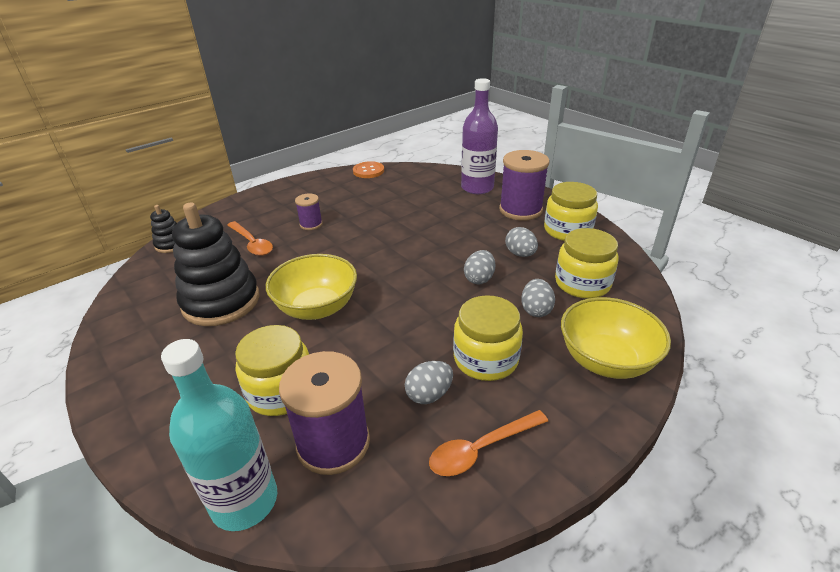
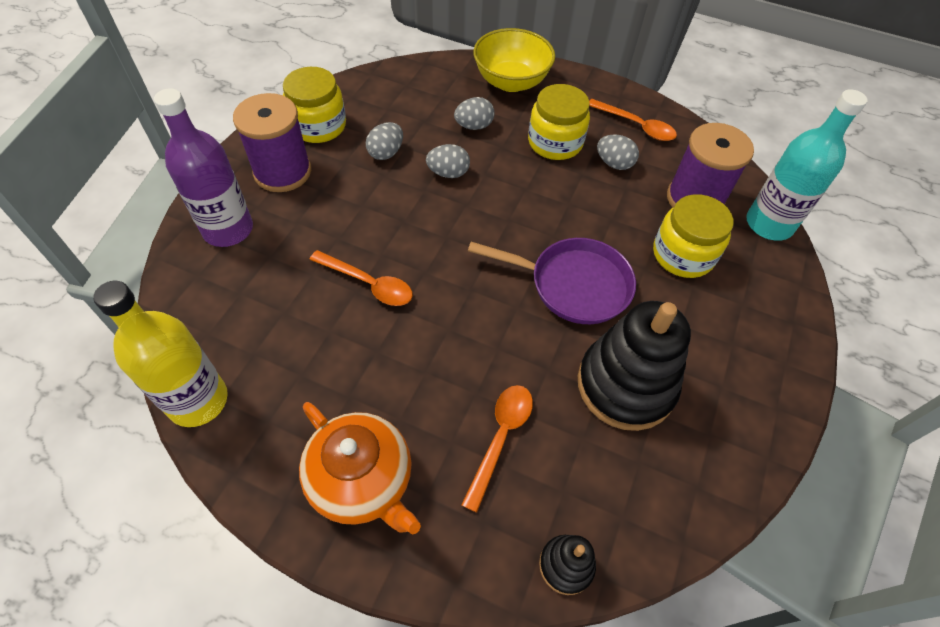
camera: 120 degrees left, 20 degrees up
(282, 202) = (362, 480): none -> orange teapot
(311, 224) = (415, 389): purple spool -> none
(317, 308) = (573, 285): yellow bowl -> purple pan
(368, 171) = (198, 400): orange button -> yellow bottle
(397, 224) = (368, 284): none -> orange spoon
(582, 283) = (416, 104): yellow jar -> none

